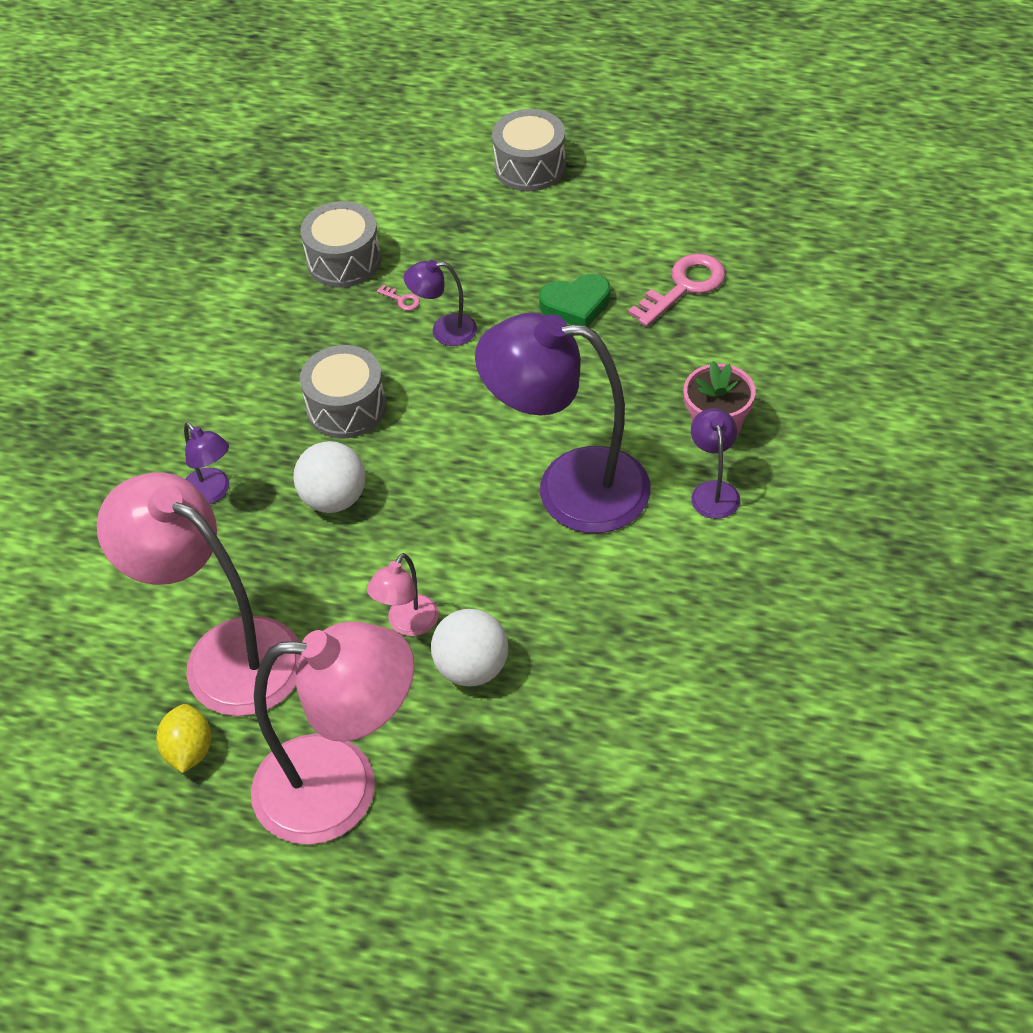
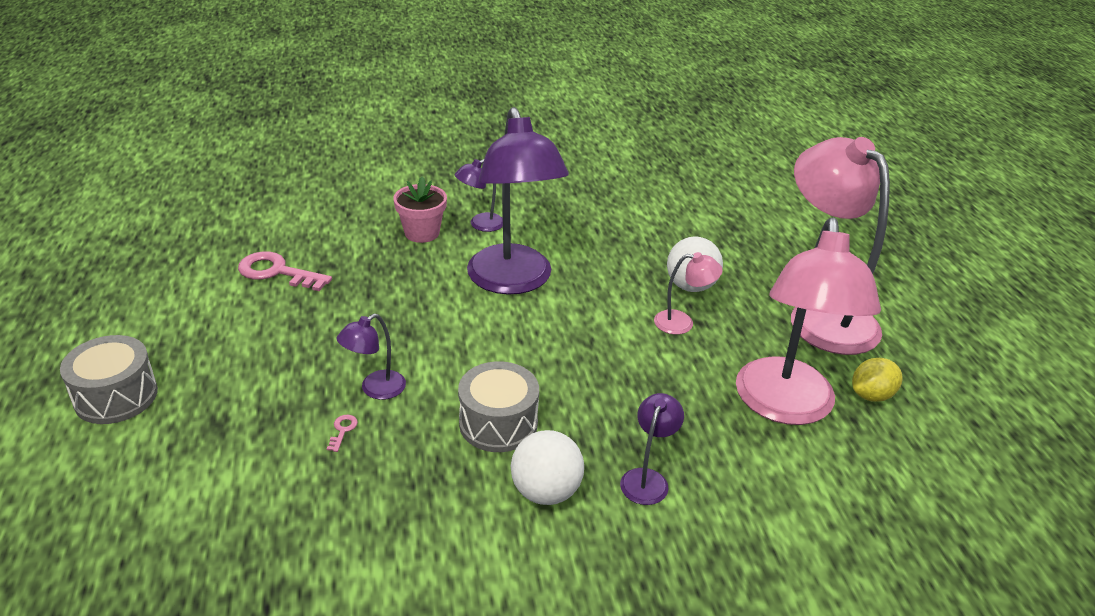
camera: 120 degrees left, 15 degrees down
(334, 499) = (601, 397): white ball -> white ball (546, 492)
(344, 261) = (295, 495): grey drum -> none
(444, 331) = (375, 389): purple lamp -> purple lamp turned 75 degrees clockwise
(576, 305) = (316, 321): green heart -> none

